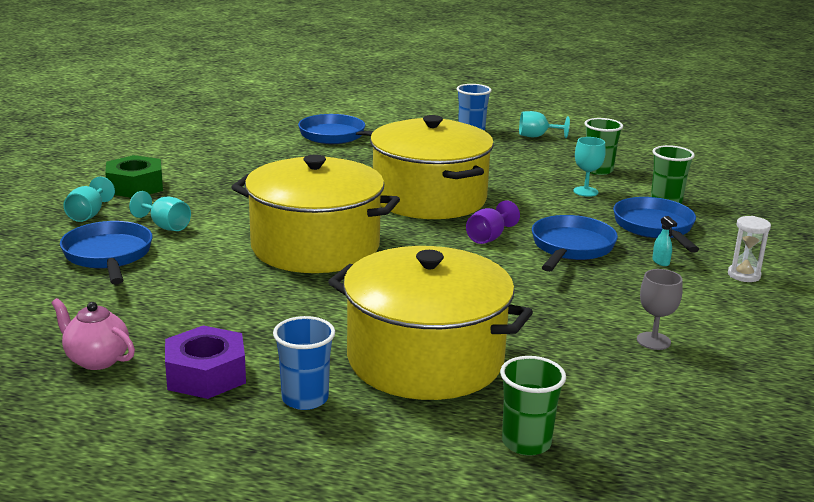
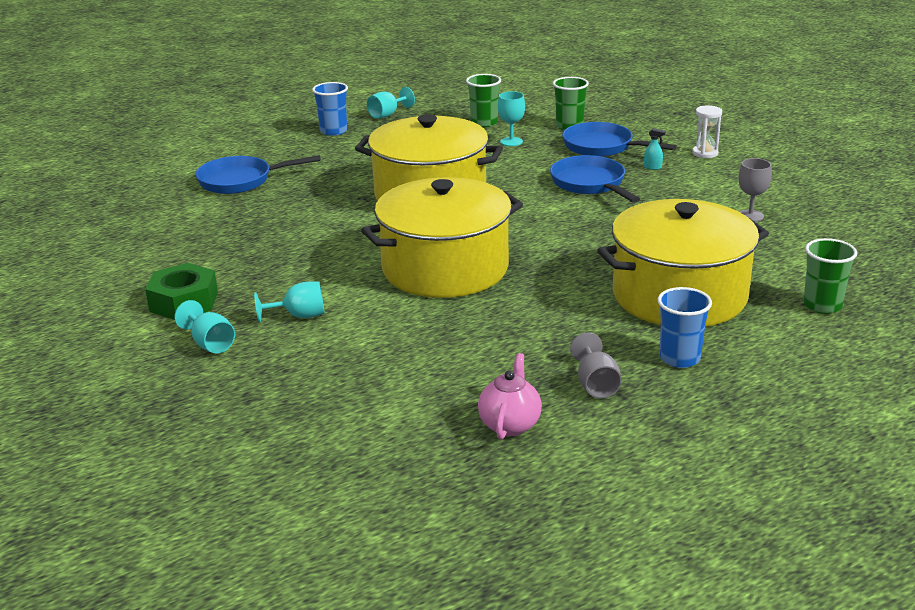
camera: 45 degrees left, 5 degrees up
(96, 360) = (510, 424): pink teapot -> pink teapot turned 120 degrees clockwise
(108, 256) = (318, 361): blue pan -> none
(206, 374) = (596, 384): purple nut -> grey goblet
(489, 237) = (531, 202): purple goblet -> none

